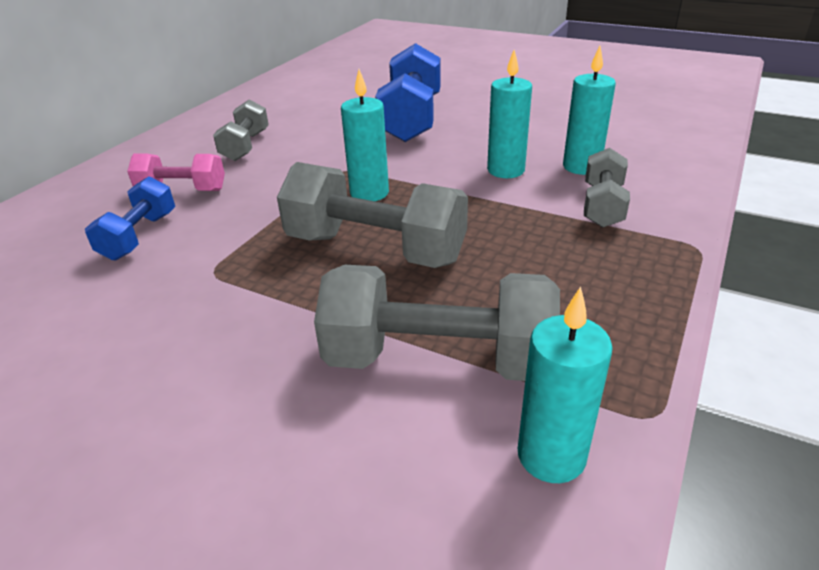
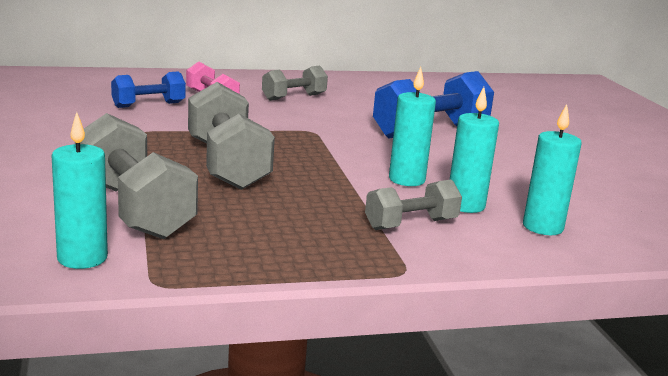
camera: 45 degrees right, 15 degrees down
(369, 193) = (294, 146): turquoise candle -> turquoise candle (542, 227)

